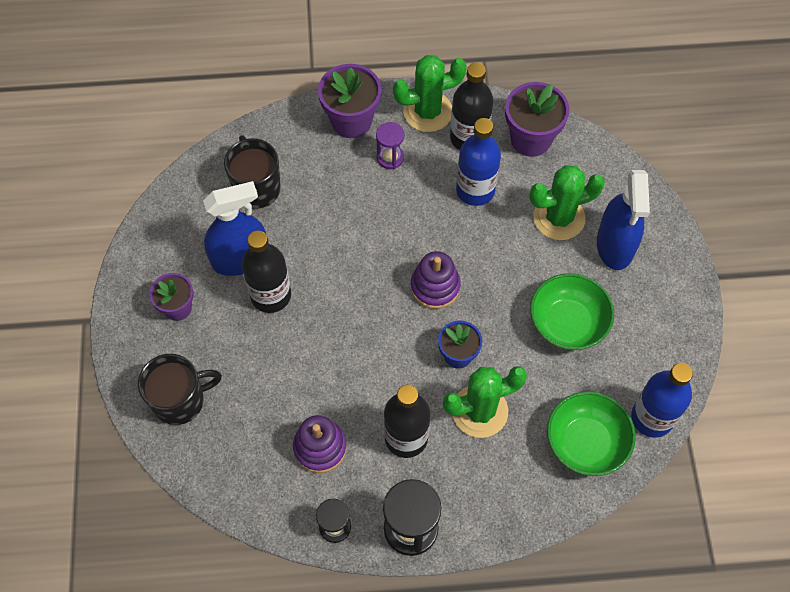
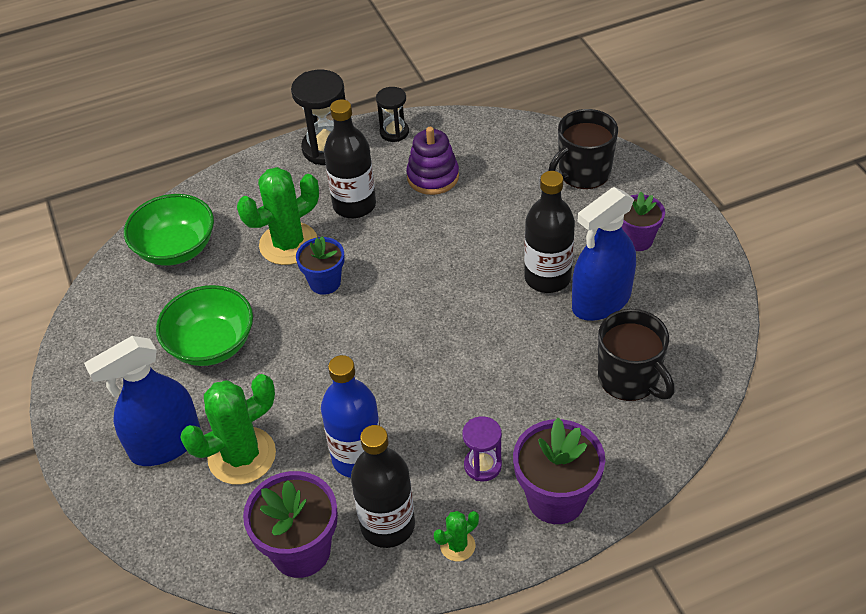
camera: 165 degrees right, 15 degrees down
(428, 112) = (457, 546): green cactus -> green cactus, size x0.48
(435, 287) = (371, 337): purple stacking toy -> none
(615, 245) = (165, 444): blue spray bottle -> blue spray bottle turned 105 degrees counterclockwise
(652, 418) = (109, 286): blue bottle -> none

